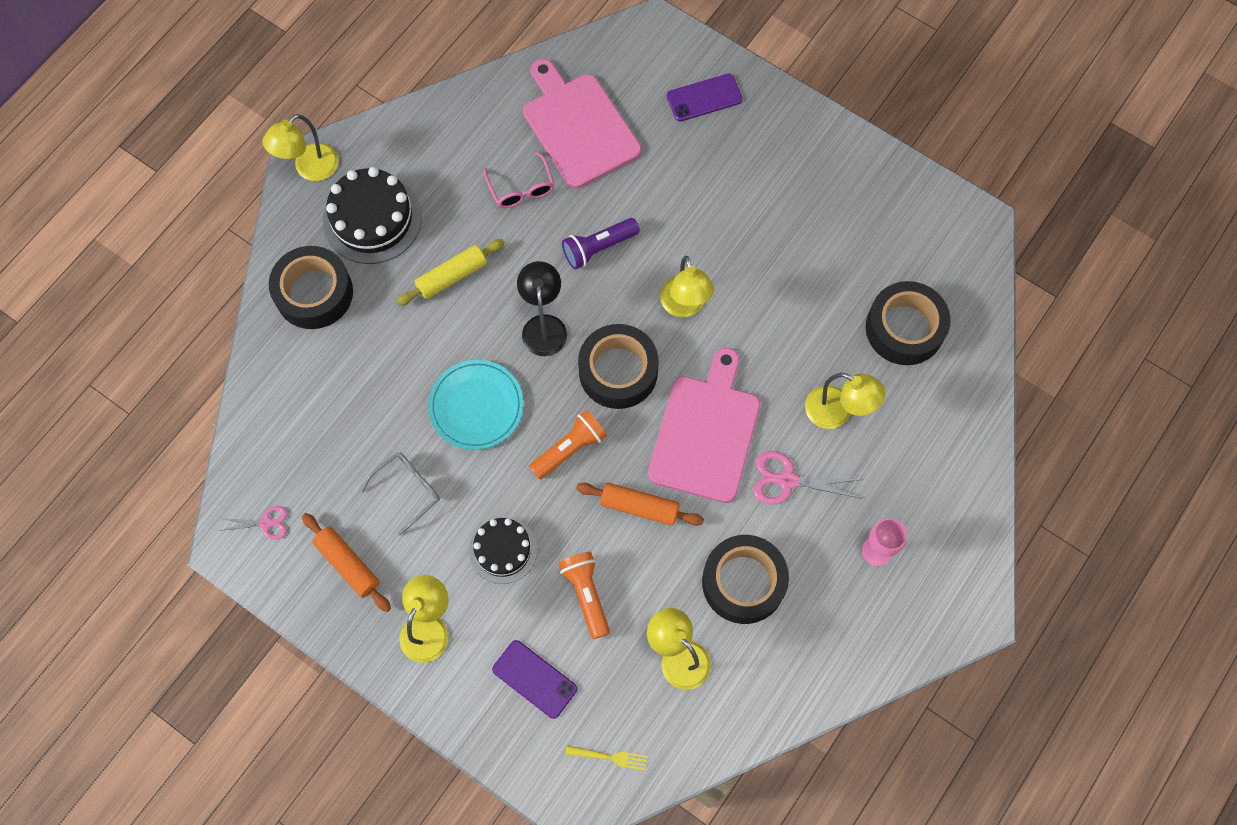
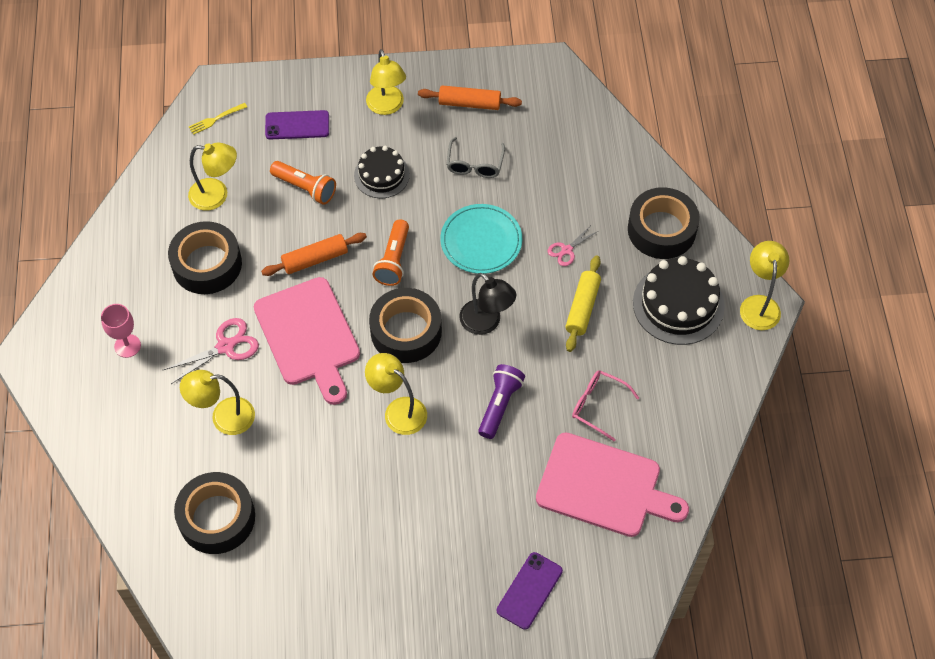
camera: 140 degrees right, 10 degrees down
(266, 523) = (542, 89): pink scissors -> pink scissors (567, 250)

